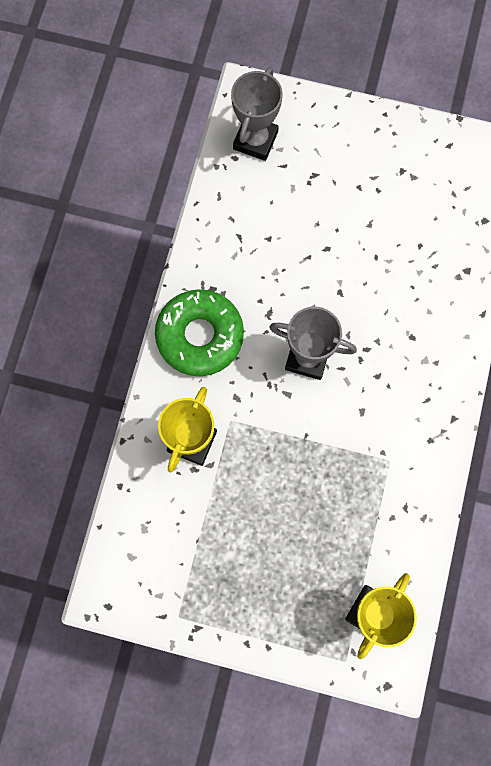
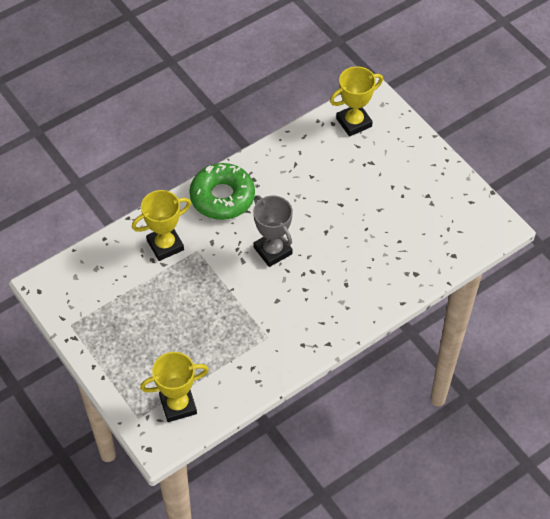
camera: 40 degrees right, 20 degrees down
(255, 140) = (354, 122): grey trophy -> yellow trophy

